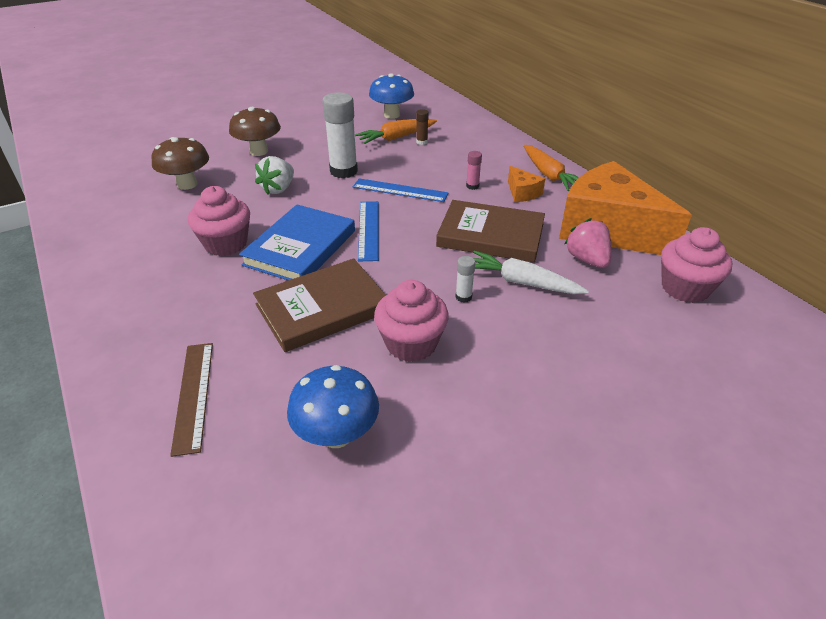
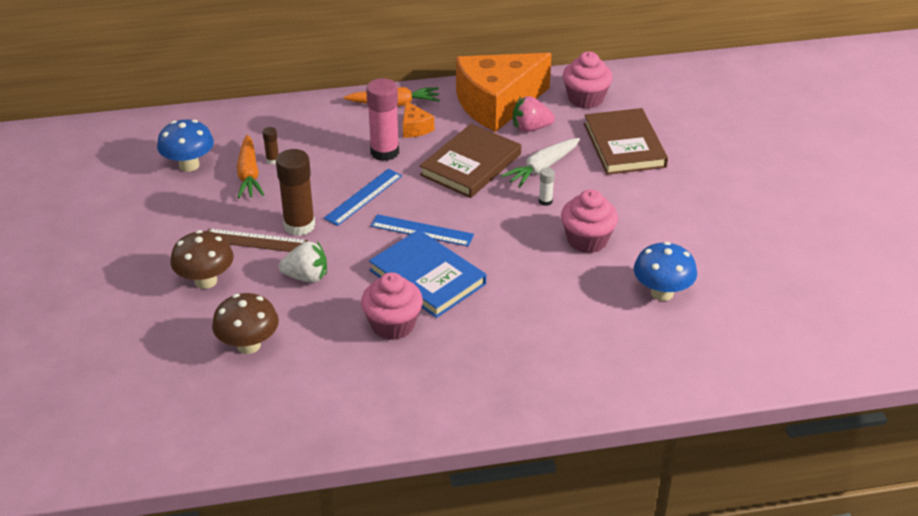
camera: 70 degrees left, 0 degrees up
(194, 395) = (596, 360): brown ruler -> brown ruler (255, 241)
(278, 189) = (306, 277): white strawberry -> white strawberry turned 45 degrees counterclockwise
(322, 308) = (523, 278): brown book -> brown book (624, 145)
(343, 171) = (299, 225): white glue stick -> brown glue stick
(472, 186) = (384, 152): pink glue stick -> pink glue stick, size x2.19
(522, 193) = (415, 128): orange cheese -> orange cheese turned 75 degrees clockwise

